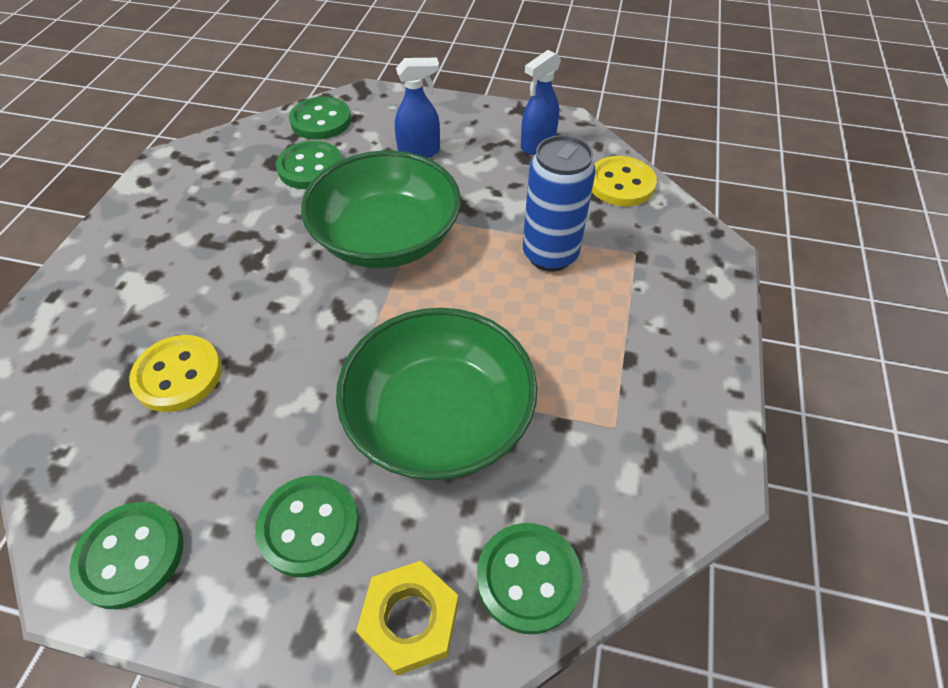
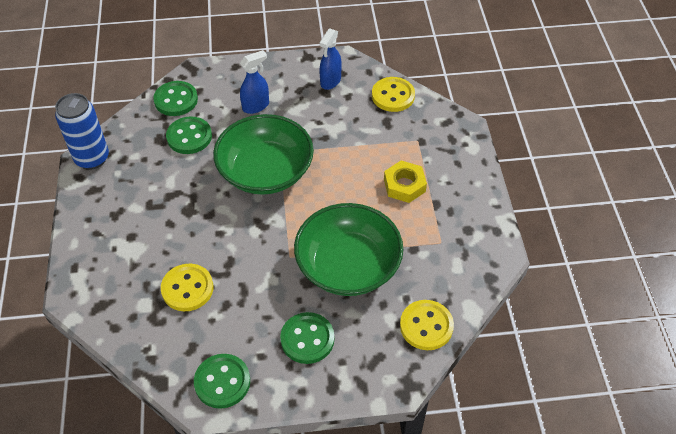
camera: 20 degrees left, 0 degrees up
(410, 620) = (378, 362): yellow nut -> yellow nut (404, 185)
(528, 578) = (426, 326): green button -> yellow button
(550, 255) = (369, 155): blue can -> blue can (92, 158)

